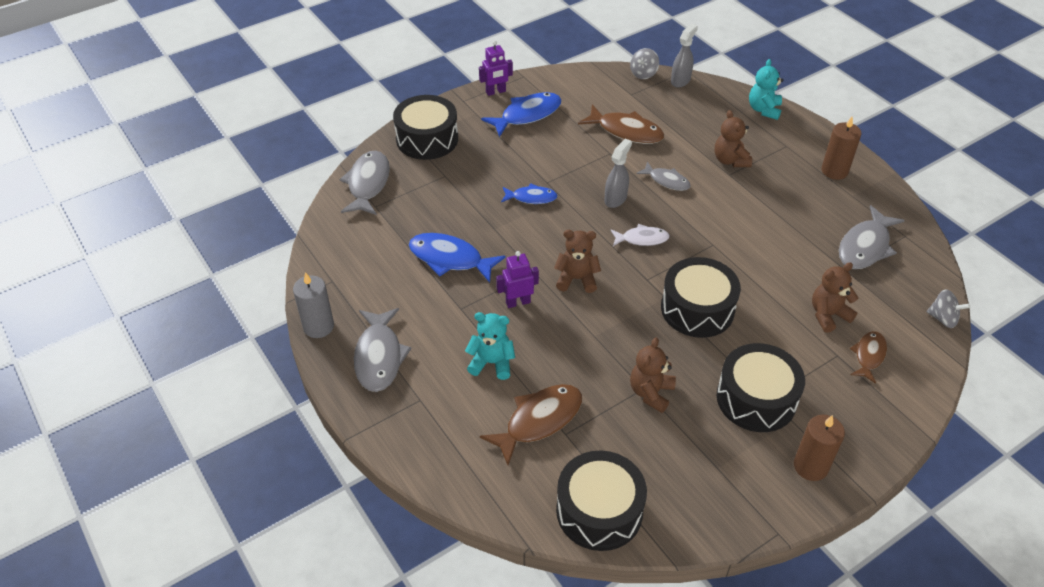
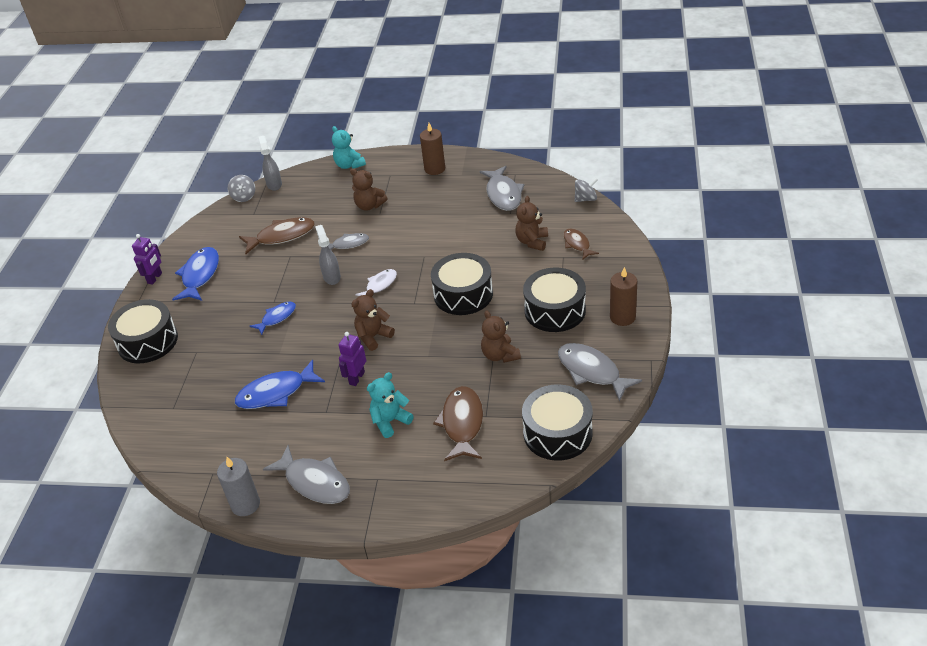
camera: 45 degrees left, 5 degrees down
(368, 184) = (145, 400): grey fish -> grey fish (592, 371)

